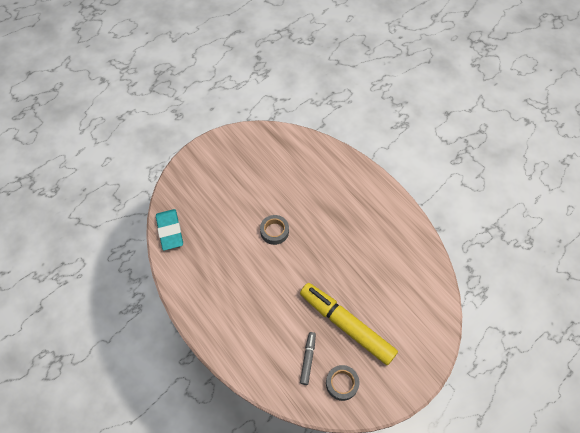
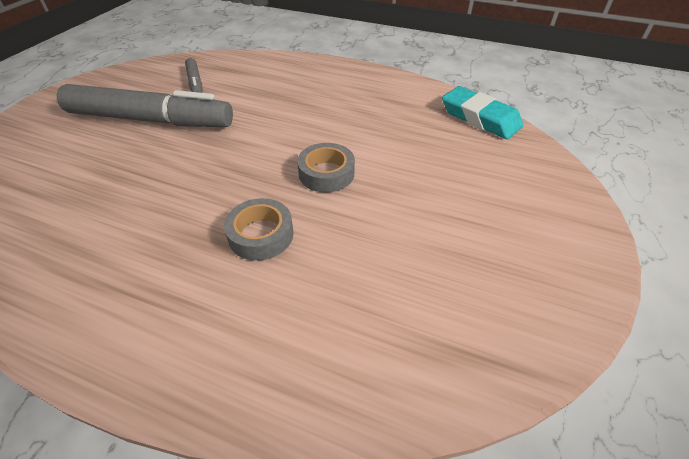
camera: 150 degrees right, 15 degrees down
(342, 383) = (143, 80): grey tape -> grey tape (261, 235)
(347, 326) = (149, 120): yellow marker -> grey marker

